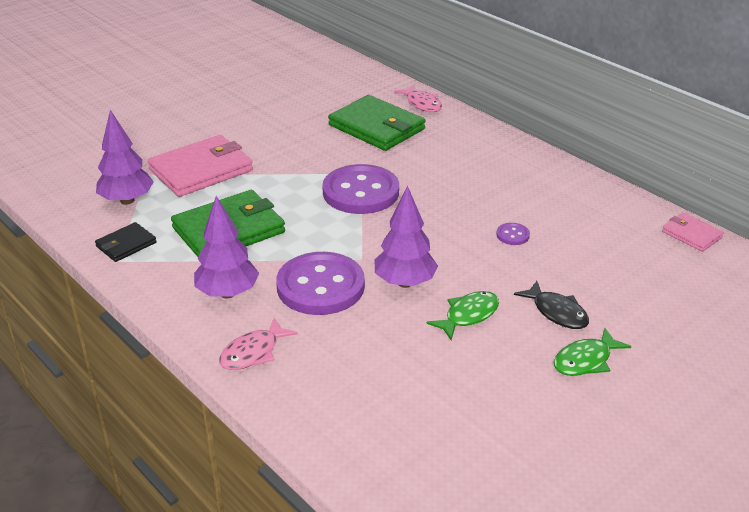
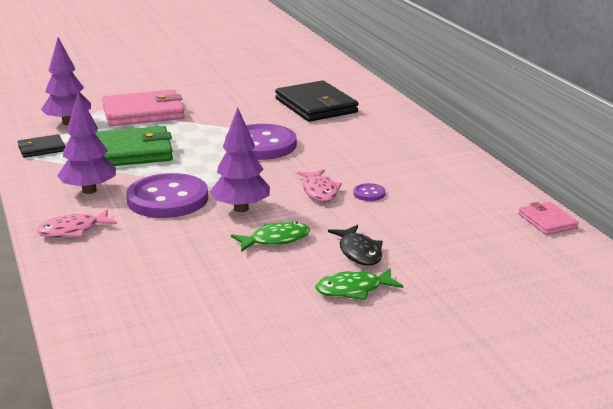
camera: 20 degrees right, 10 degrees down
(377, 127) = (316, 106): green wallet -> black wallet
(422, 104) = (371, 96): pink fish -> pink fish (319, 191)

